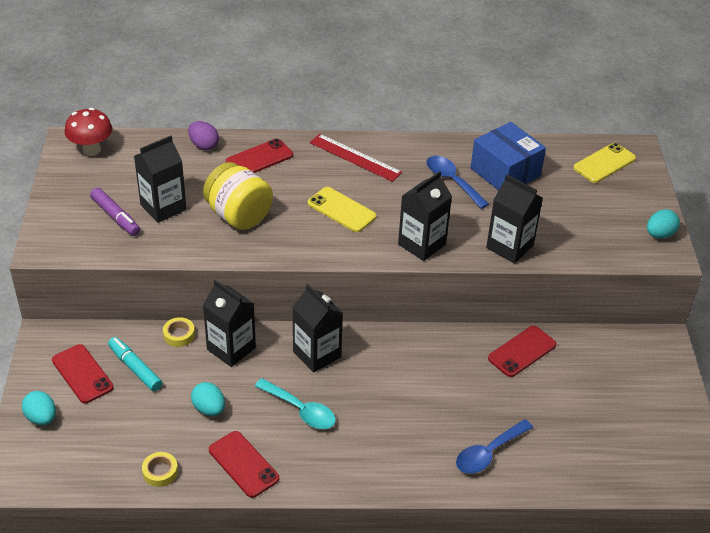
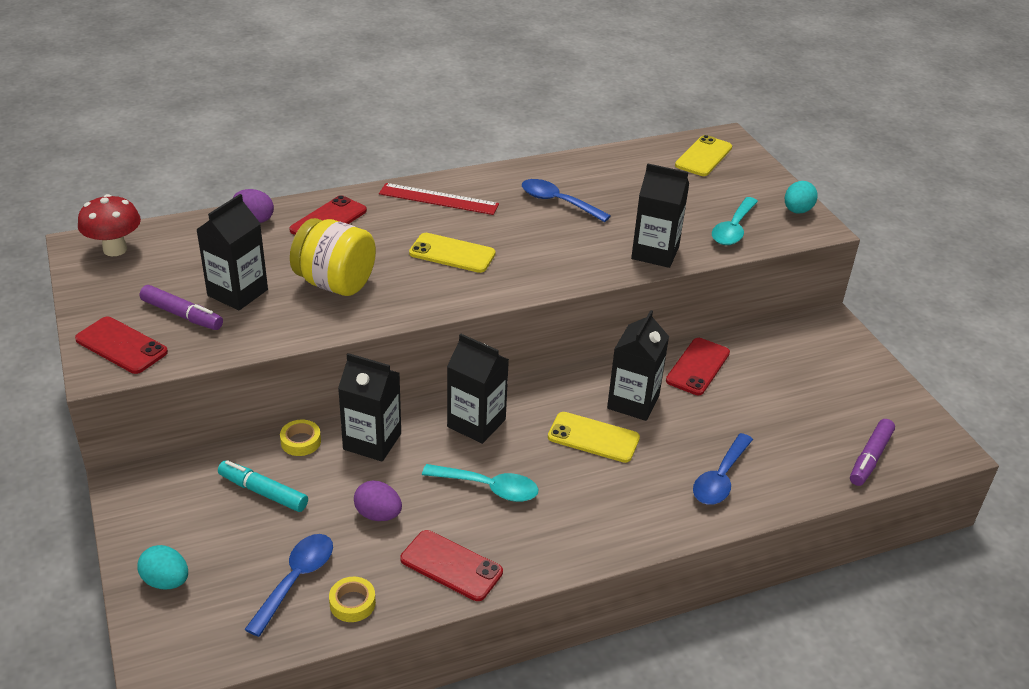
camera: 20 degrees left, 5 degrees down
(82, 374) = (197, 515): red phone -> red phone (121, 346)
(129, 442) = (296, 580): none -> blue spoon
(209, 409) = (378, 514): turquoise egg -> purple egg
(403, 391) = (593, 437): none -> yellow phone
(422, 244) = (560, 269): black carton -> black carton (633, 402)
(505, 172) = (608, 183): blue box -> none
(591, 240) = (733, 229): none -> turquoise spoon
(627, 470) = (870, 458): none -> purple marker

